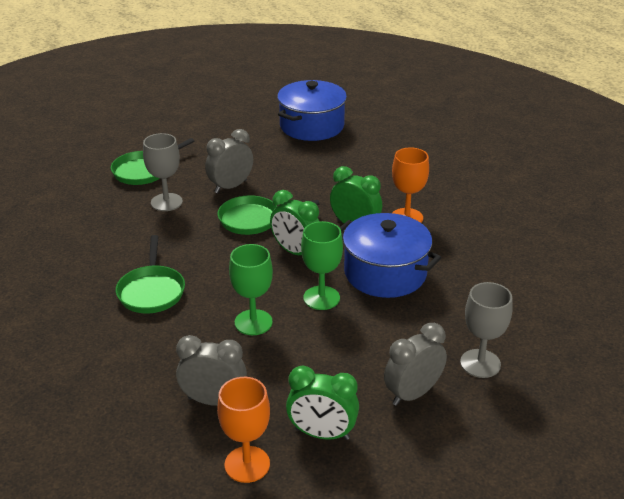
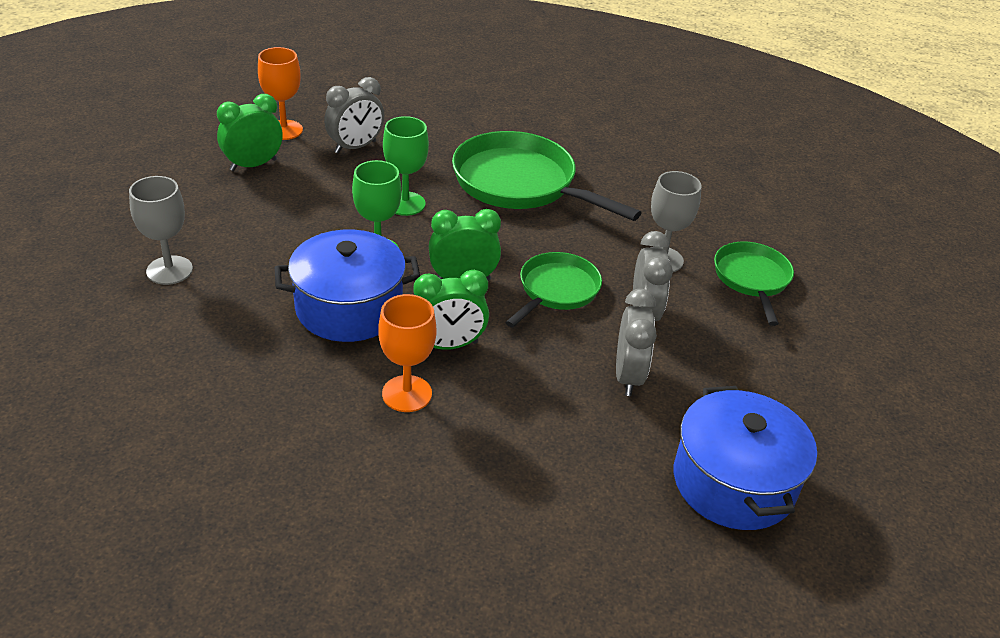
camera: 130 degrees right, 5 degrees up
(151, 291) = (520, 184): green pan -> green pan, size x1.71
(413, 394) = (210, 219): grey clock -> grey clock (628, 376)

